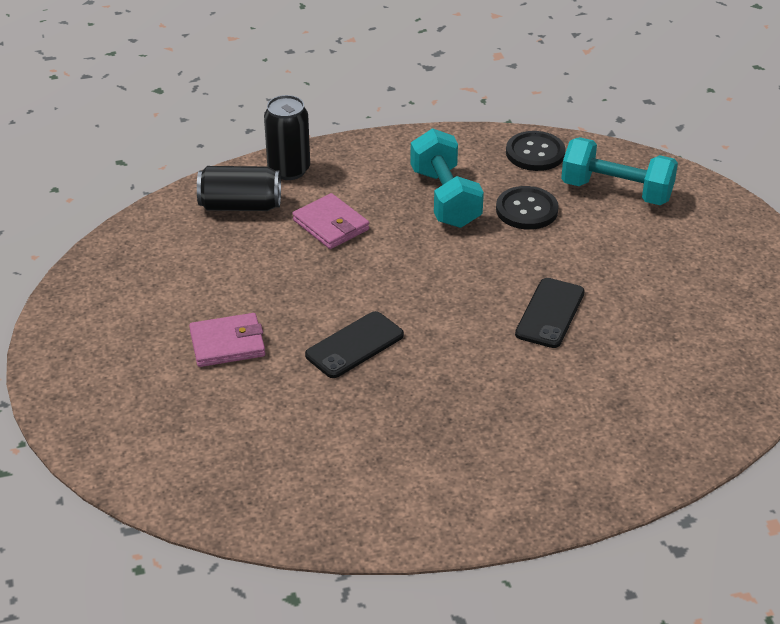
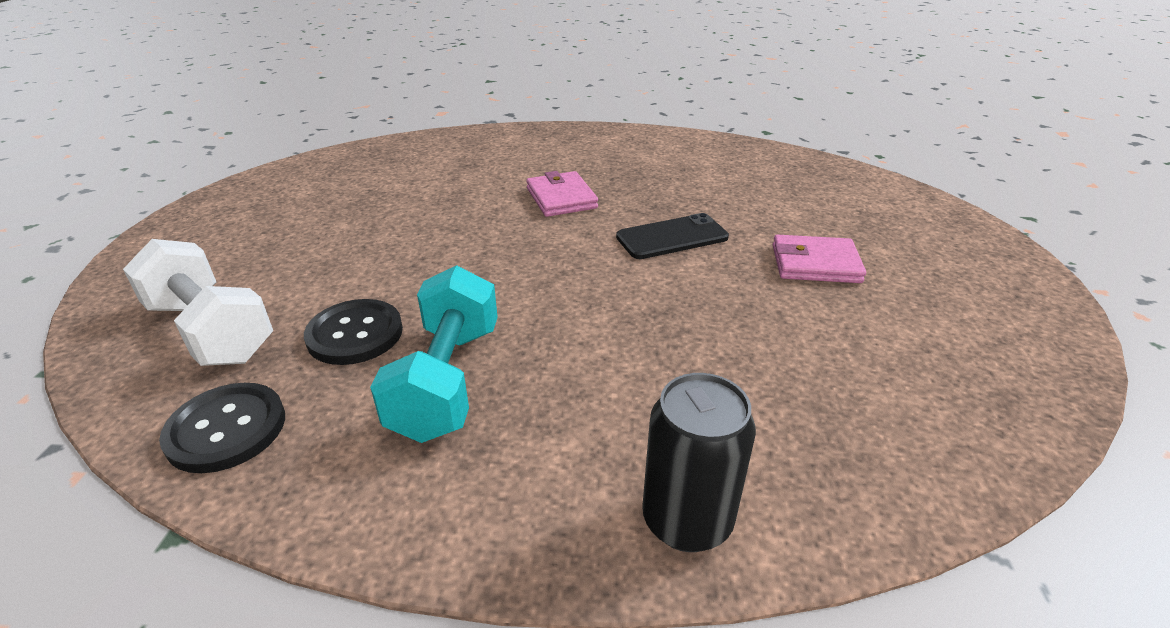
camera: 160 degrees left, 5 degrees down
(240, 206) = (795, 454): black can -> none
(331, 225) = (646, 378): pink wallet -> pink wallet (561, 198)
(550, 313) = (455, 225): black phone -> none
(616, 191) = (211, 331): turquoise dumbbell -> white dumbbell

